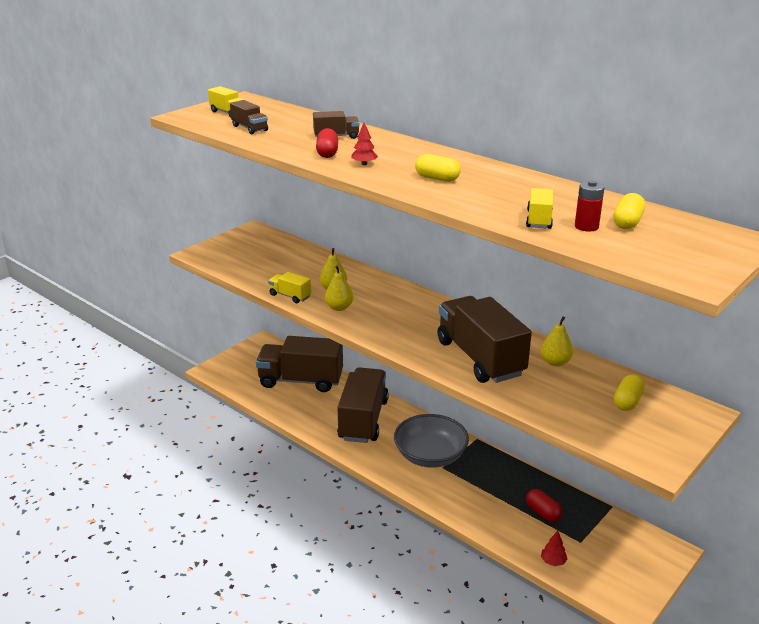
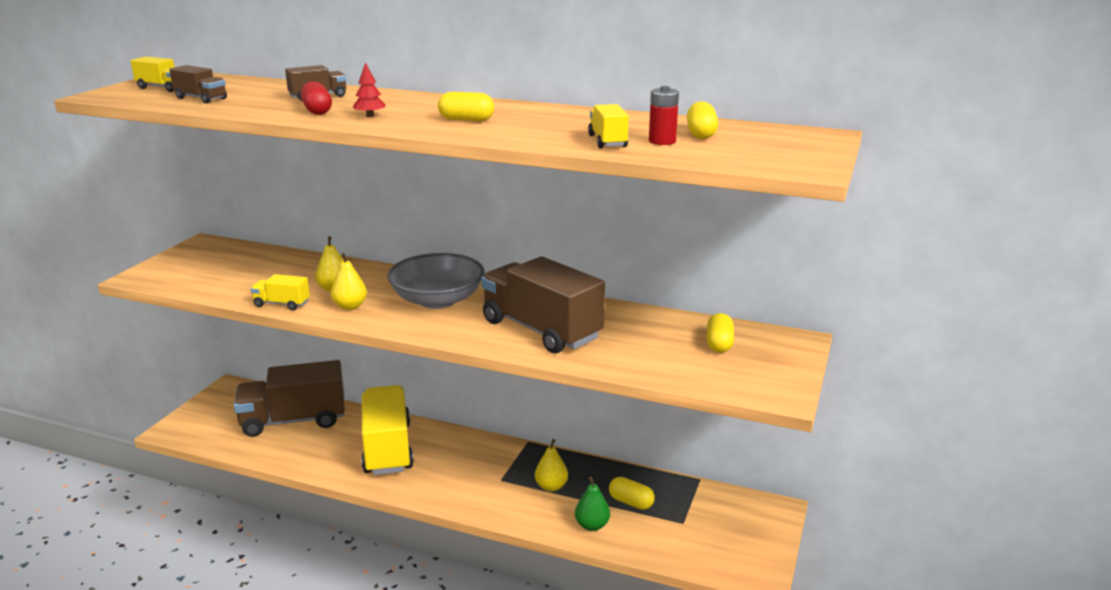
camera: 20 degrees left, 5 degrees down
(363, 420) = (387, 448): brown truck -> yellow truck
(430, 455) = (482, 470): grey bowl -> grey bowl (437, 300)
(502, 525) = (592, 525): none -> green pear
(543, 512) = (631, 502): red capsule -> yellow capsule
(553, 561) = (663, 550): red tree -> none
(555, 362) = (625, 320): yellow pear -> yellow pear (551, 486)

